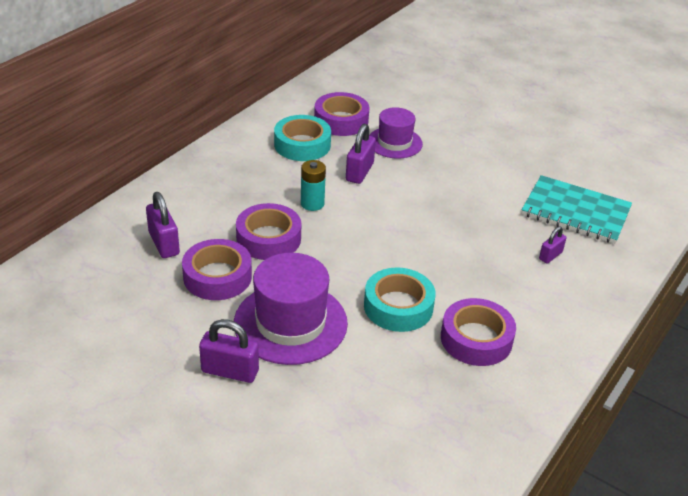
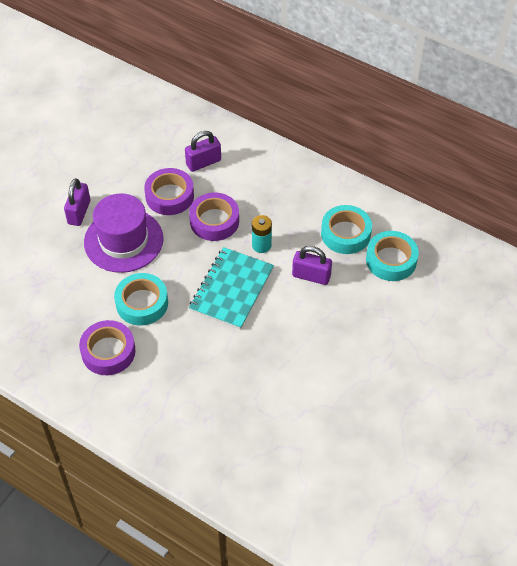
camera: 90 degrees right, 15 degrees up
(341, 121) = (391, 260): purple tape -> turquoise tape
(394, 142) = (362, 302): purple hat -> none
(550, 256) = (208, 413): purple padlock -> none
(575, 212) = (274, 442): turquoise notebook -> turquoise notebook (232, 289)

